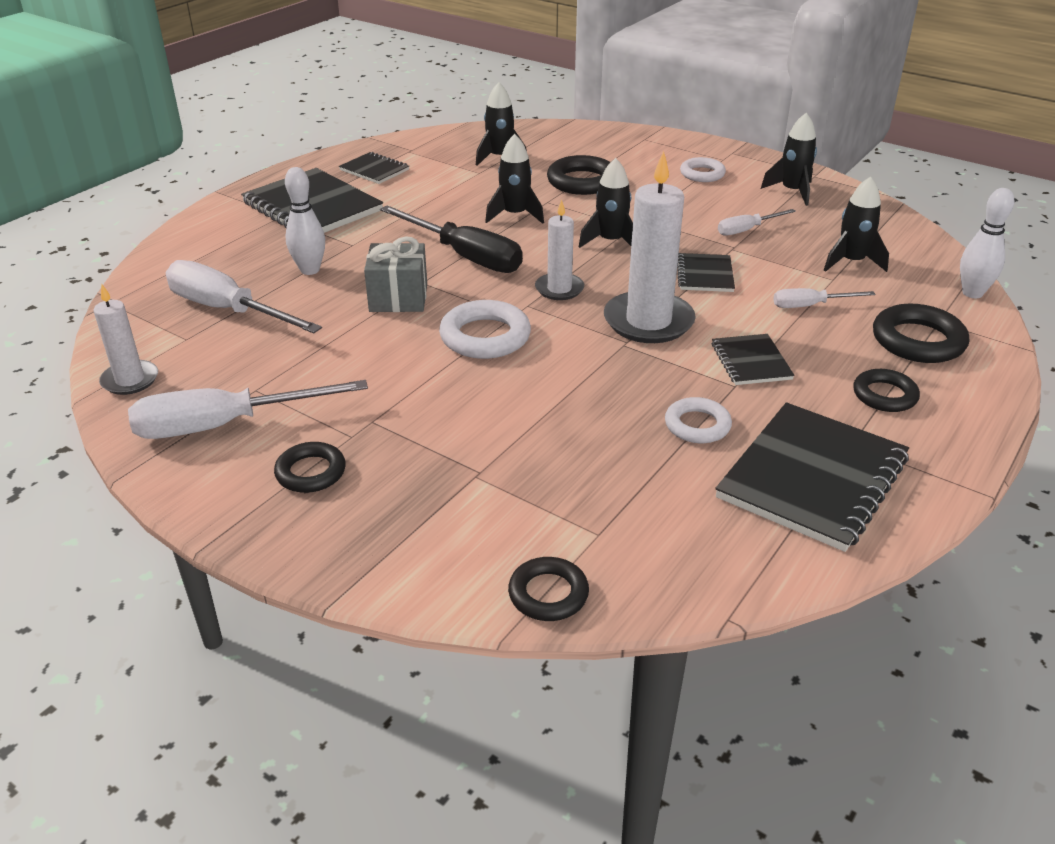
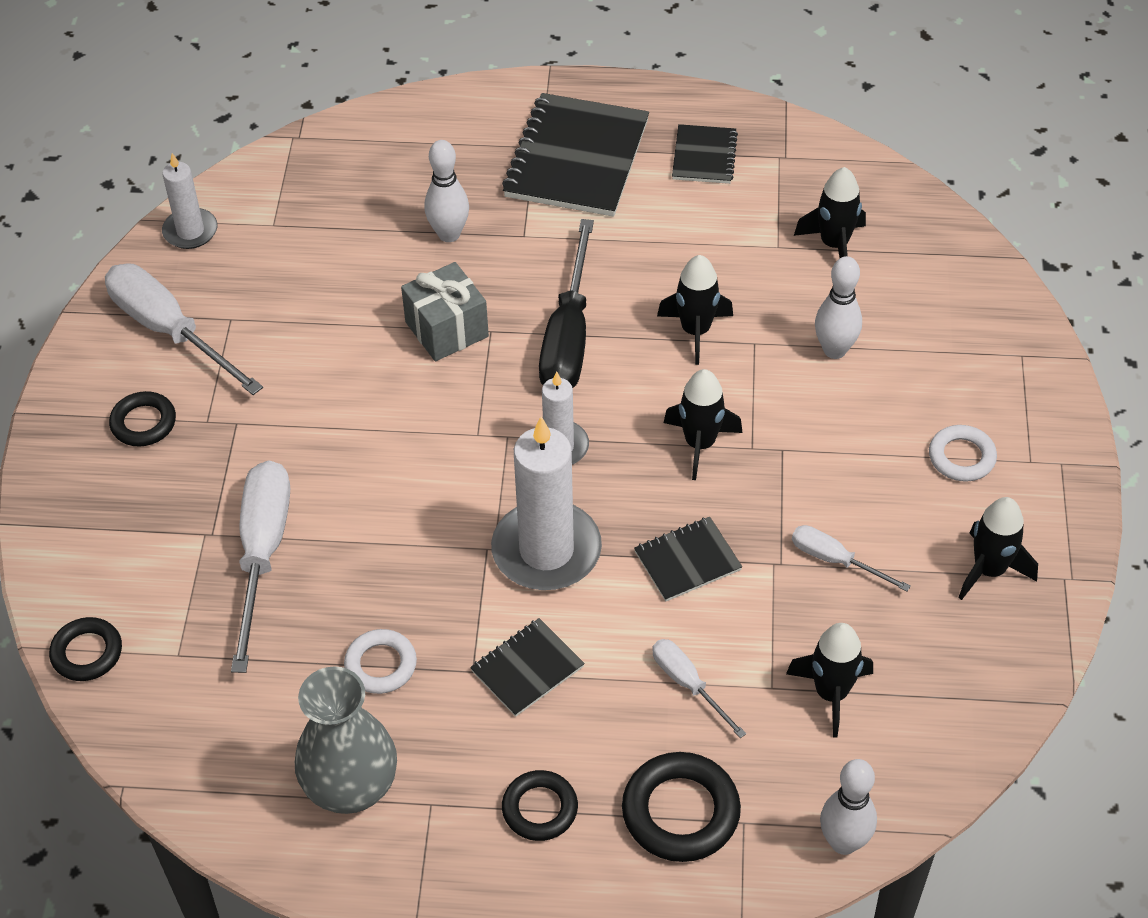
camera: 60 degrees right, 15 degrees up
(228, 310) = (337, 222): white screwdriver -> white screwdriver (263, 554)
(485, 337) = (423, 432): white ring -> none
(582, 181) = (834, 350): black ring -> white bowling pin
(812, 478) = (351, 787): black notebook -> grey vase

